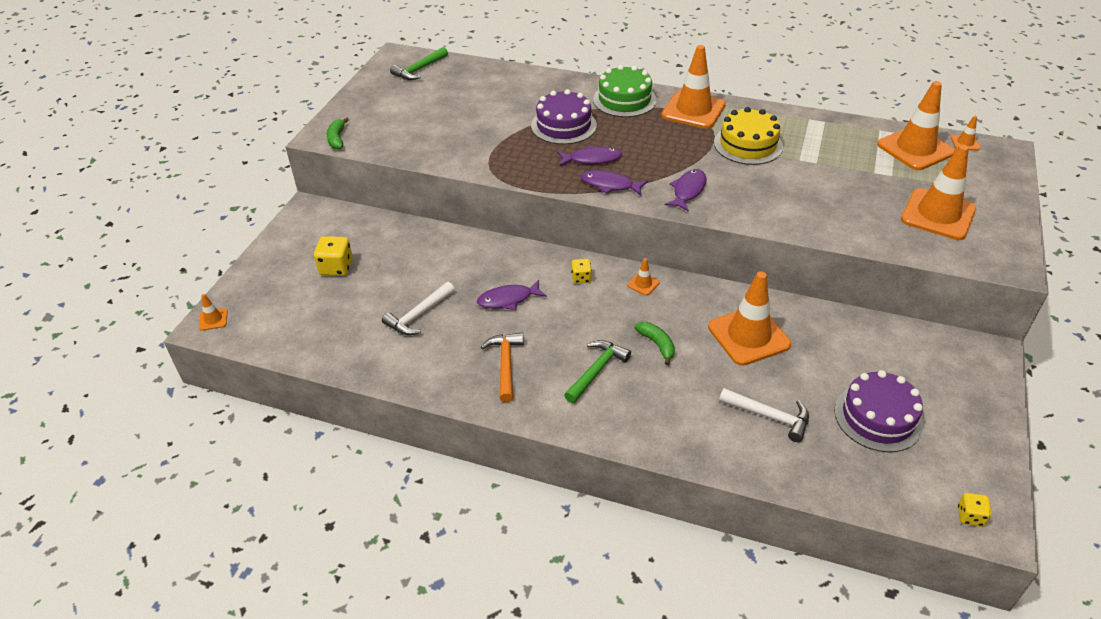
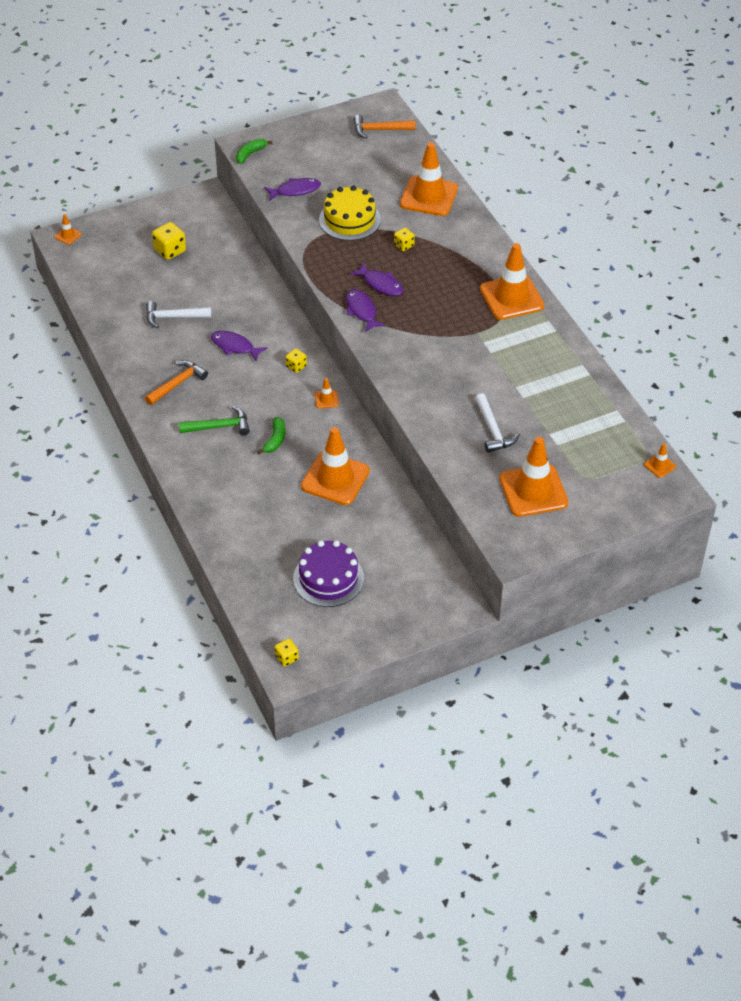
camera: 45 degrees right, 5 degrees up
(419, 70) = (379, 130): green hammer -> orange hammer
(563, 125) = (404, 245): purple cake -> yellow dice
(624, 100) = (478, 254): green cake -> none
(688, 191) = (403, 351): purple fish -> purple fish (295, 190)
(748, 144) = (501, 350): yellow cake -> yellow cake (349, 220)
(769, 416) = (270, 527): white hammer -> white hammer (493, 430)
(915, 149) = (613, 441): orange traffic cone -> orange traffic cone (428, 196)

